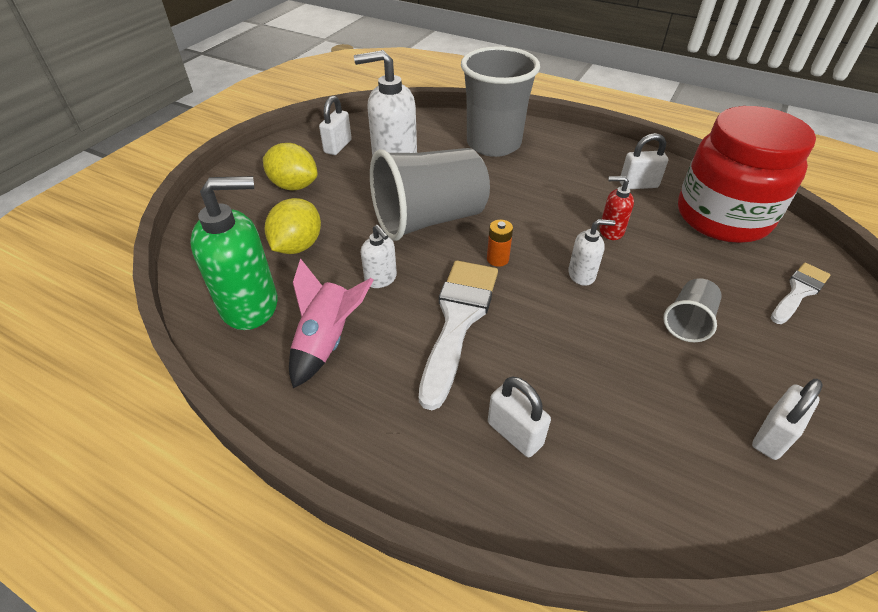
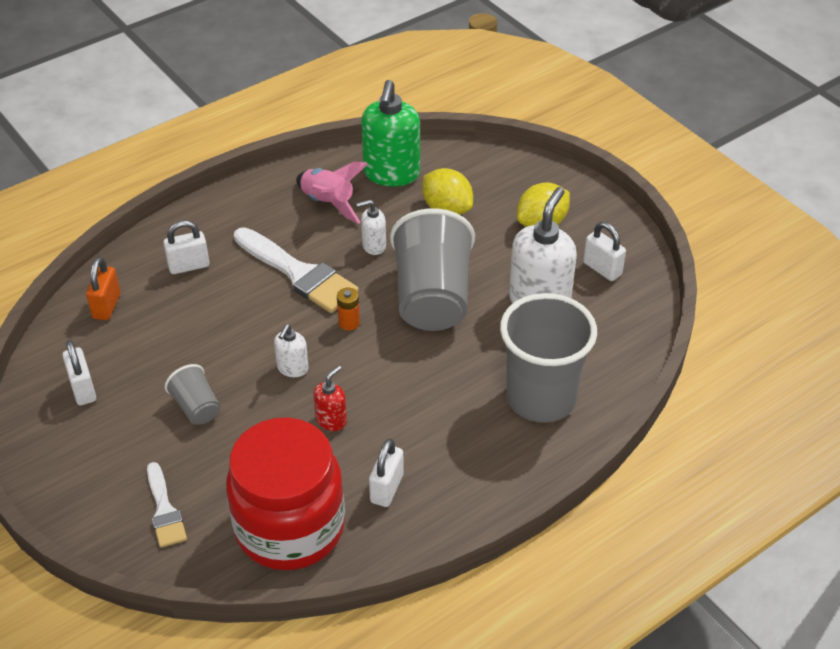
camera: 115 degrees right, 0 degrees up
(647, 492) = (107, 306): none -> orange padlock

